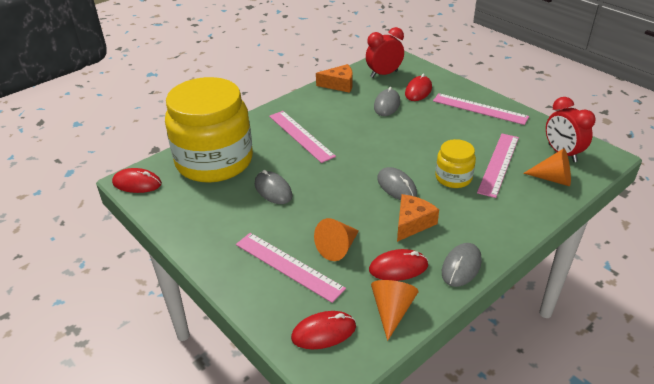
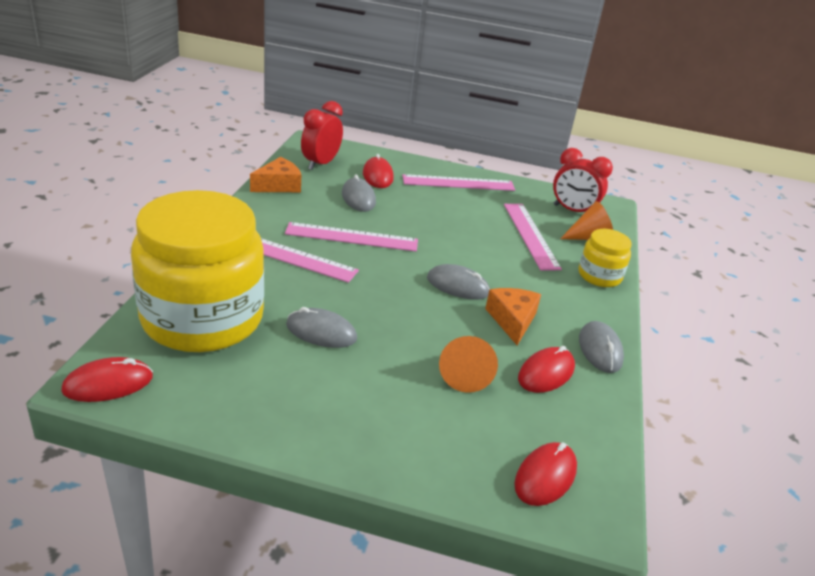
camera: 40 degrees left, 5 degrees down
(288, 266) = (431, 417): pink ruler -> pink ruler (352, 237)
(392, 311) = (585, 422): orange cone -> none
(453, 178) = (503, 260): yellow jar -> yellow jar (599, 276)

